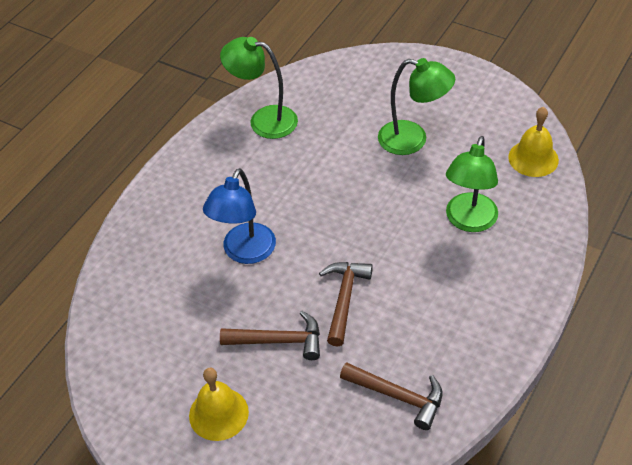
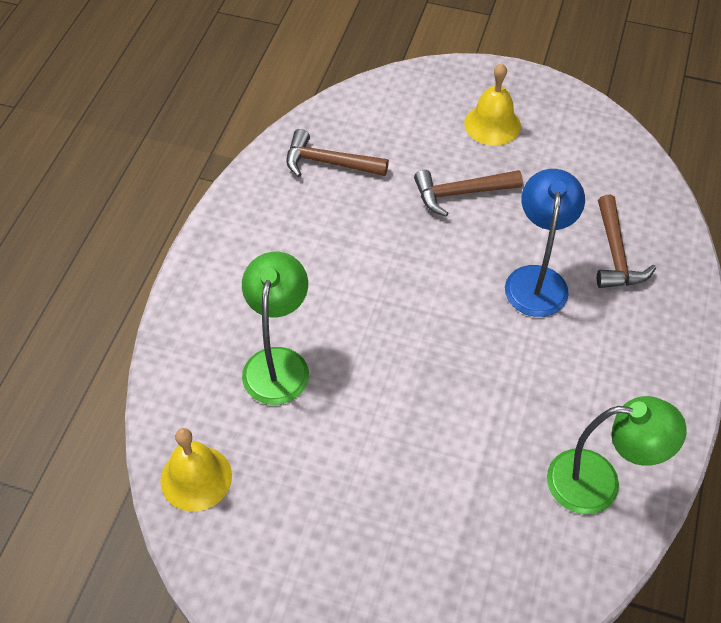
camera: 165 degrees right, 5 degrees up
(344, 299) = (406, 245): brown hammer -> brown hammer (615, 254)
(412, 140) = (371, 482): green lamp -> none

